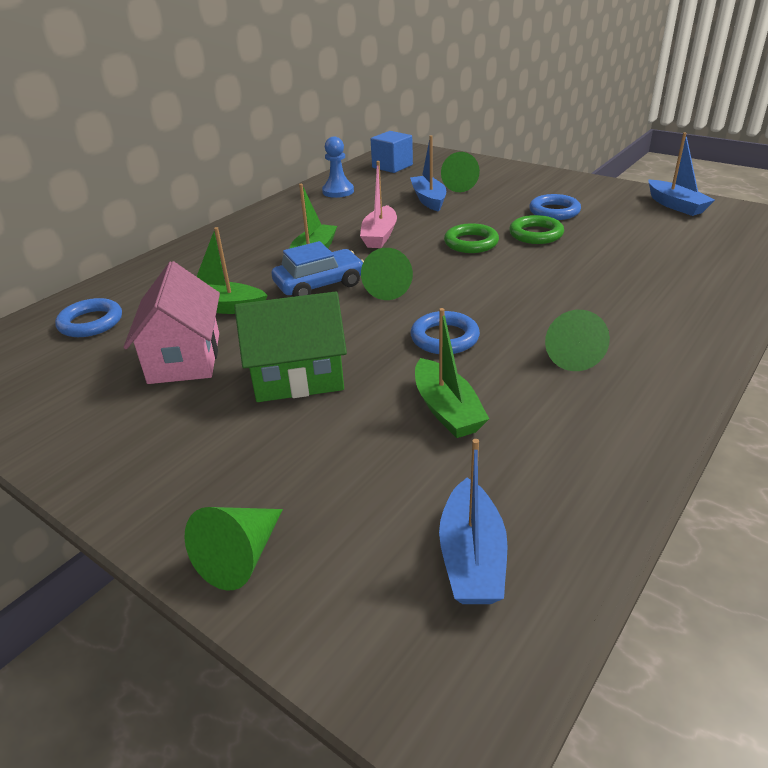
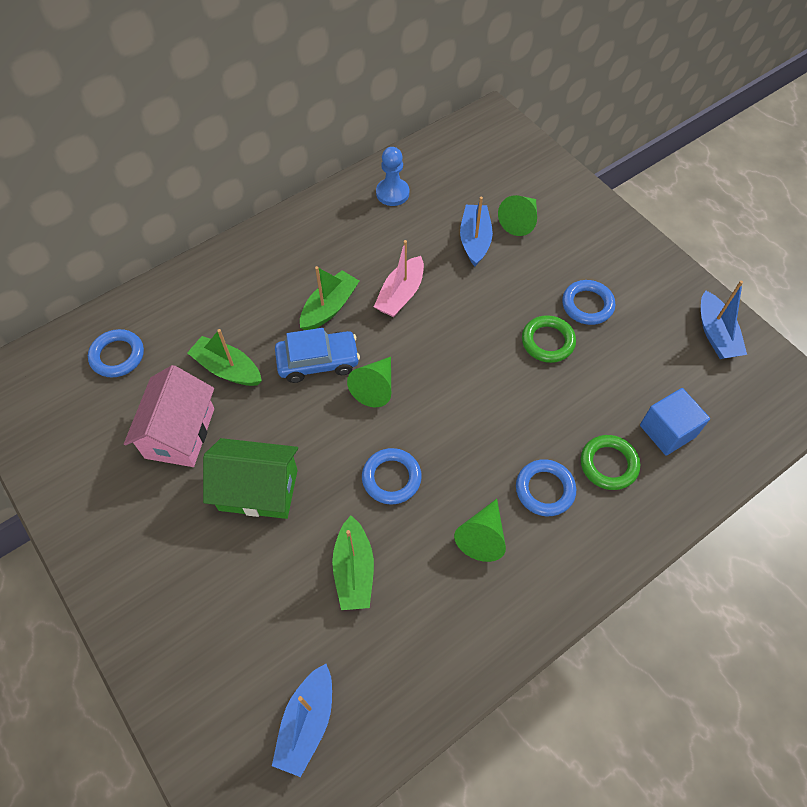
camera: 15 degrees right, 25 degrees up
(241, 557) = (165, 667): green cone -> none
(392, 166) = (467, 156): blue cube -> blue cube (667, 431)
(471, 243) = (479, 336): green ring -> green ring (608, 464)
(607, 312) = (544, 489): none -> blue ring

